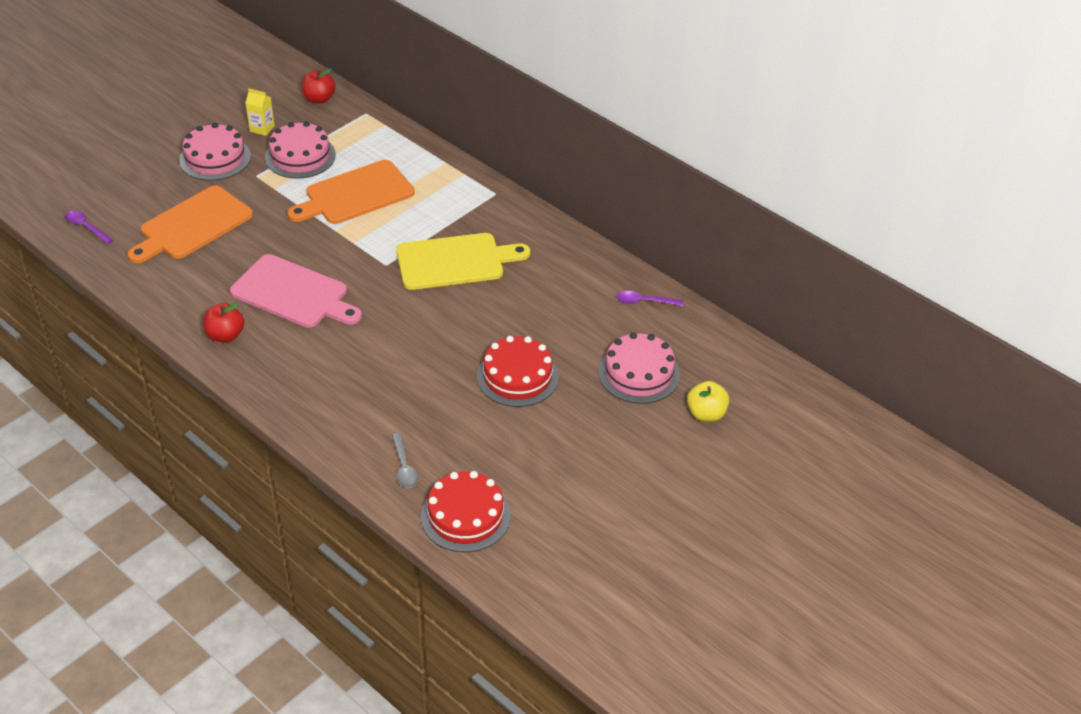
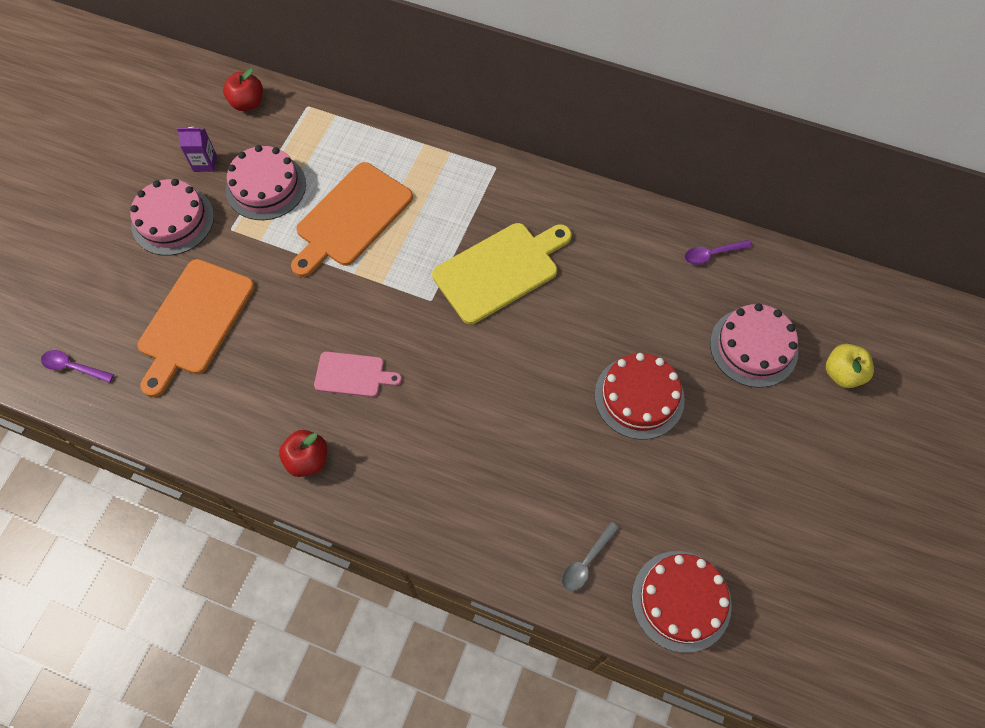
camera: 20 degrees left, 20 degrees up
(262, 128) = (205, 163): yellow carton -> purple carton
(293, 294) = (353, 375): pink cutting board -> pink cutting board, size x0.55
(404, 467) = (586, 562): grey spoon -> grey spoon turned 75 degrees clockwise

